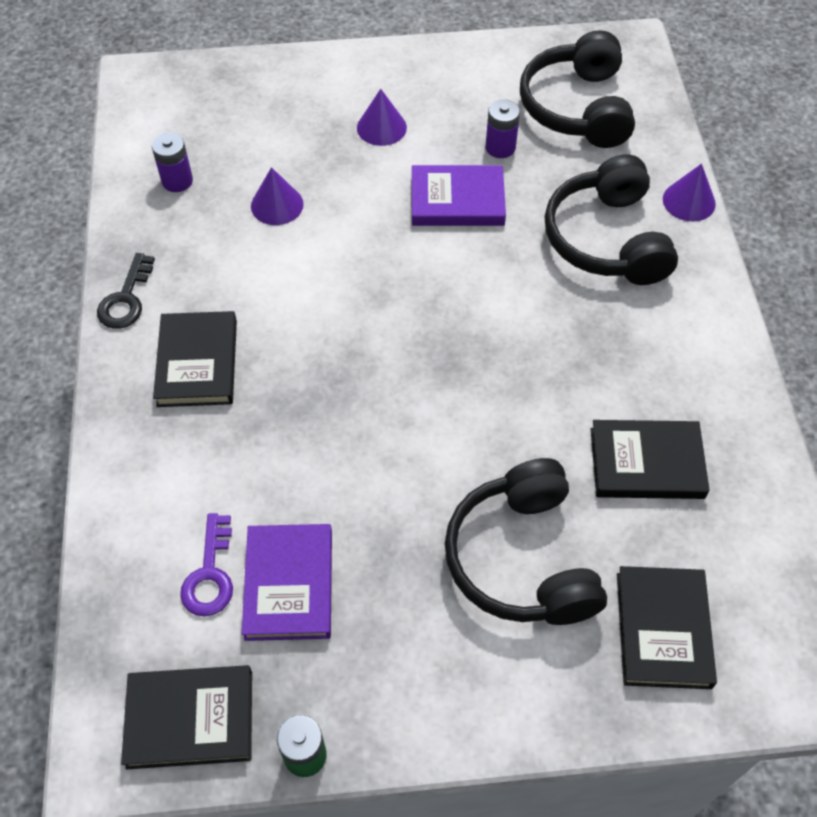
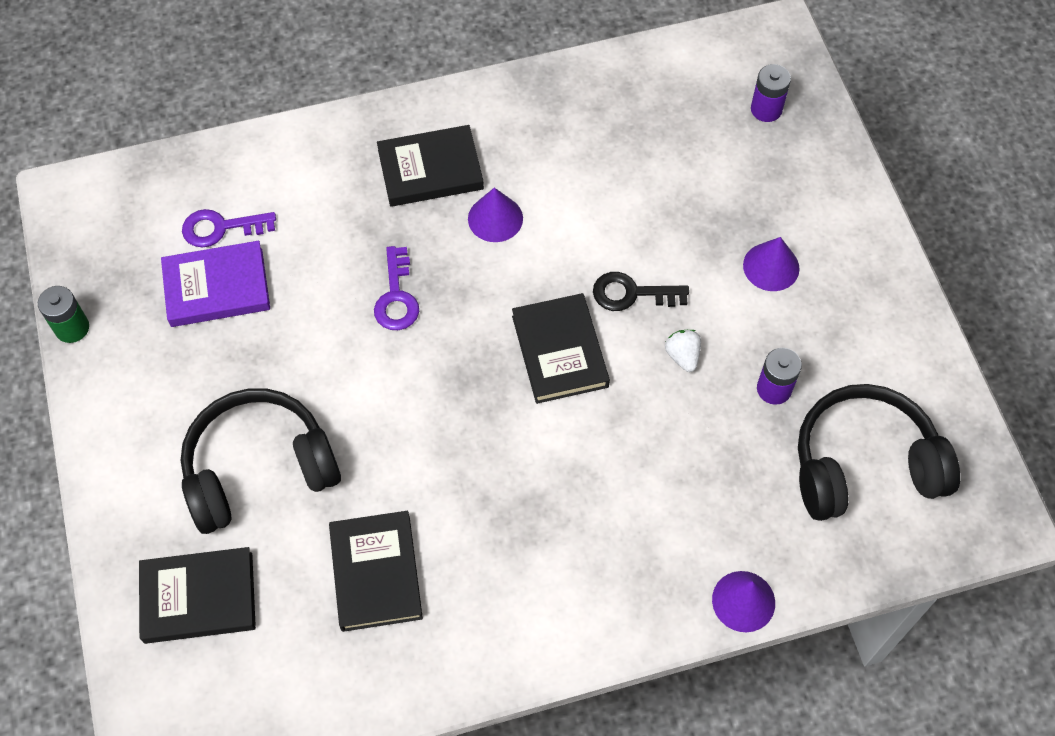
camera: 80 degrees right, 5 degrees up
(126, 299) = (492, 98): black key -> black key (632, 293)
(177, 181) = (645, 102): purple battery -> purple battery (766, 109)
(190, 719) = (98, 243): black book -> black book (560, 351)
(277, 205) = (635, 192): purple cone -> purple cone (495, 218)
(343, 411) = (396, 296): none -> purple key
(457, 200) = (682, 356): purple book -> white strawberry
(607, 239) = (663, 514): black headphones -> none

